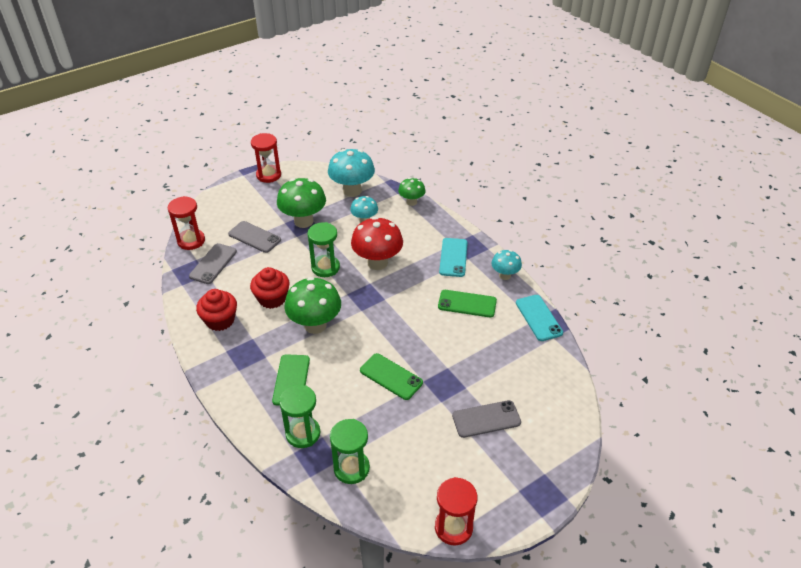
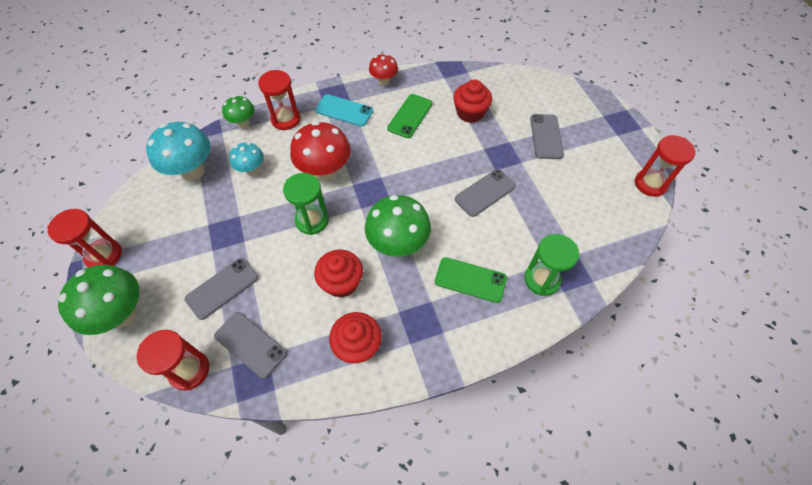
camera: 75 degrees left, 15 degrees up
(303, 221) = (221, 229): green mushroom -> green mushroom (122, 314)
(351, 468) = (587, 245): green hourglass -> none
(391, 376) = (485, 192): green phone -> grey phone
(426, 224) = (286, 119): none -> red hourglass
(492, 349) = (470, 113): none -> red cupcake
(505, 275) = (384, 81): turquoise mushroom -> red mushroom
(538, 318) = (443, 74): turquoise phone -> none

